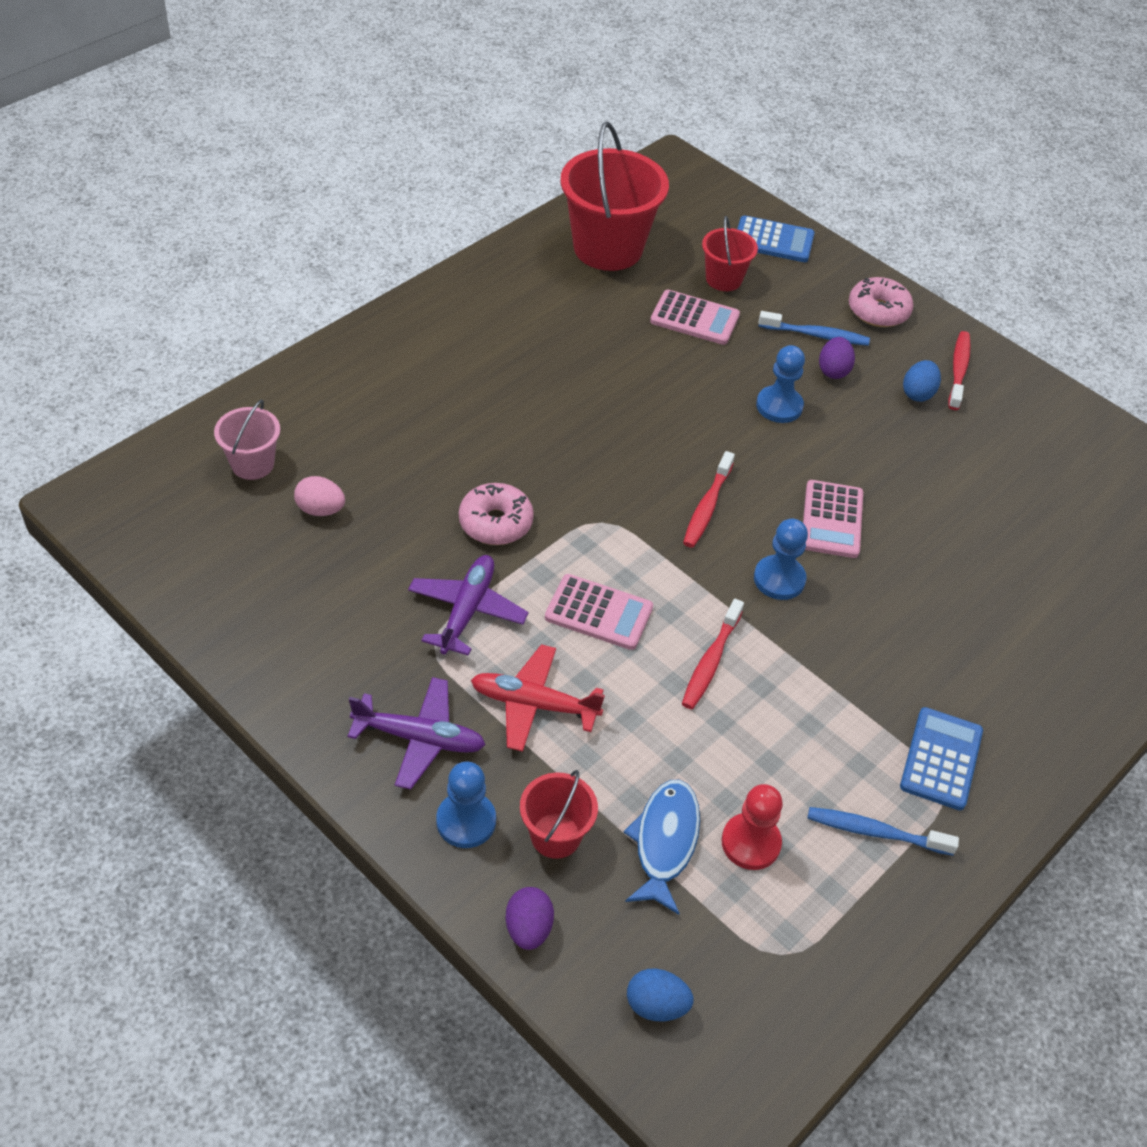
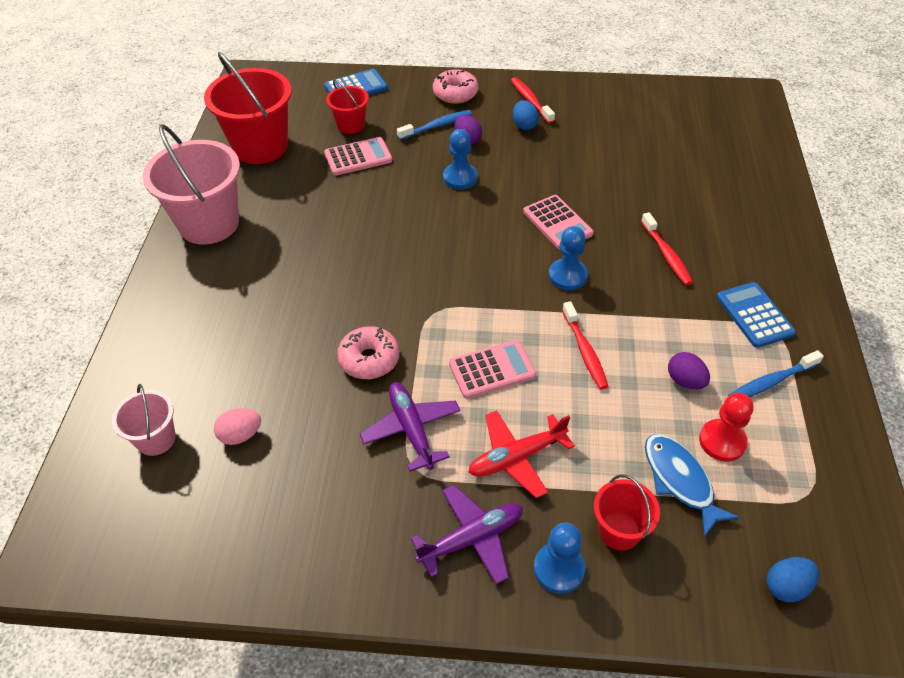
camera: 35 degrees left, 0 degrees up
(482, 297) = (209, 223): none -> pink bucket
(528, 928) = (669, 605): purple egg -> purple egg (685, 381)
(707, 507) = (484, 262): red toothbrush -> red toothbrush (666, 255)

